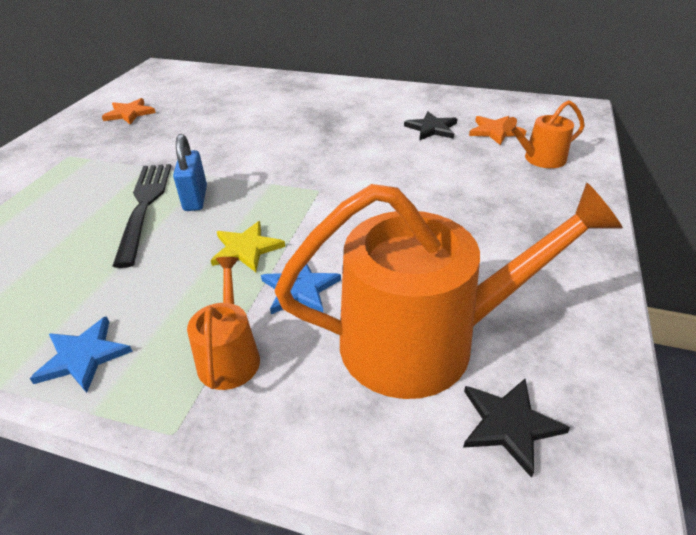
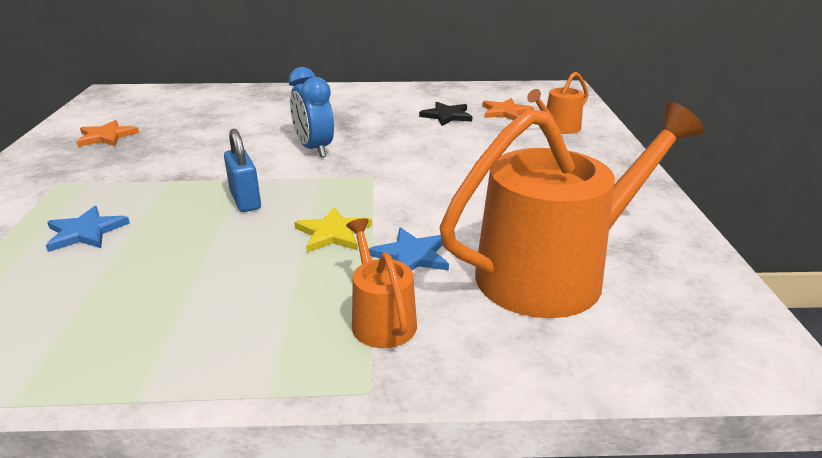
camera: 20 degrees left, 10 degrees down
(83, 356) = (220, 352): blue star -> blue star (86, 232)
(144, 206) = (190, 214): black fork -> none
(285, 151) = (314, 149): none -> blue clock
(509, 424) = (662, 315): black star -> none

